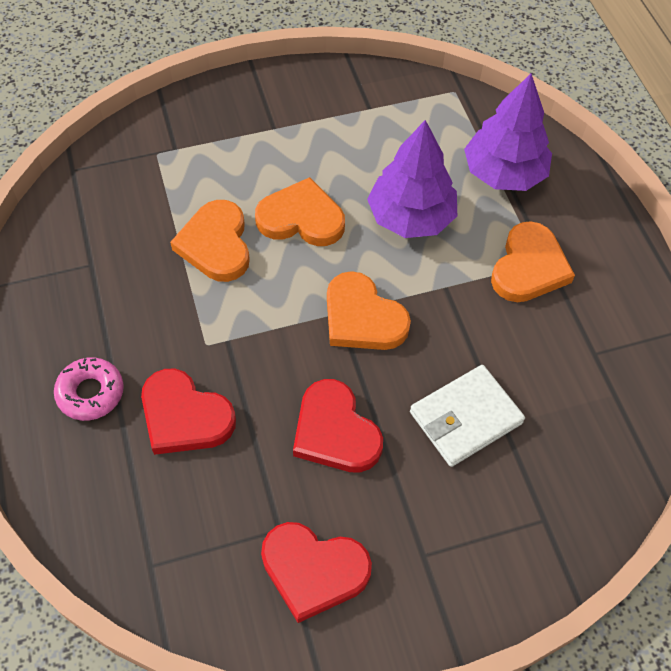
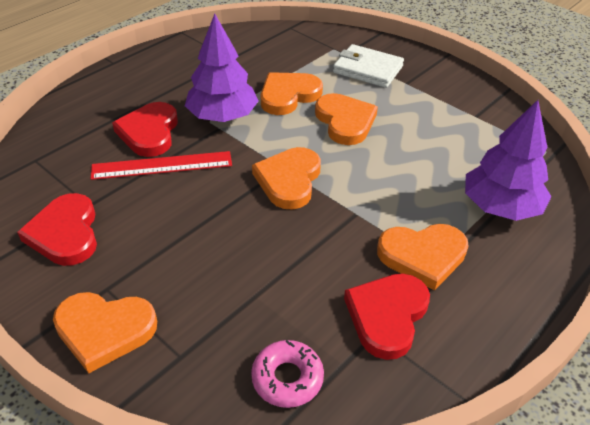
camera: 60 degrees right, 15 degrees down
(90, 393) = (141, 92): pink donut -> pink donut (287, 378)
(258, 427) = (162, 166): none -> red ruler
(335, 431) = (183, 202): red heart -> red heart (387, 316)
(410, 217) = (401, 171): purple tree -> purple tree (222, 116)
(465, 417) = (244, 269): white wallet -> white wallet (368, 69)
(480, 576) = (104, 330): none -> orange heart

